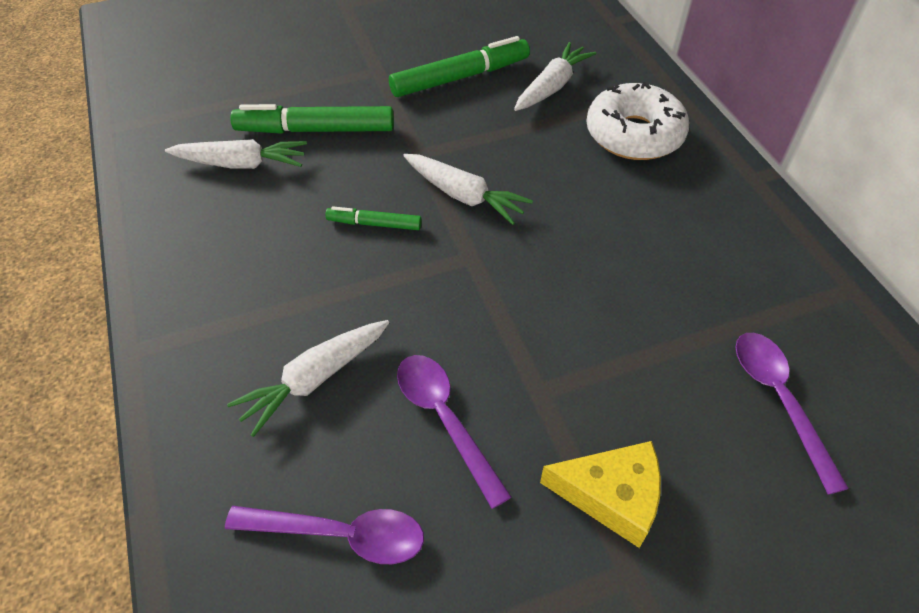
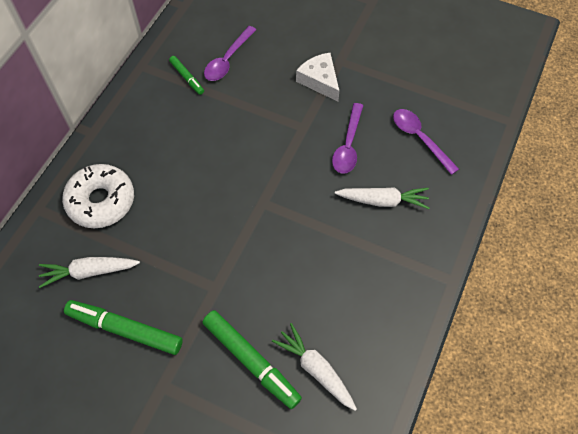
camera: 135 degrees left, 10 degrees up
(374, 224) = (286, 259): green marker -> green marker (187, 78)
(463, 196) = (226, 238): white carrot -> none
(611, 496) = (320, 80): yellow cheese -> white cheese

